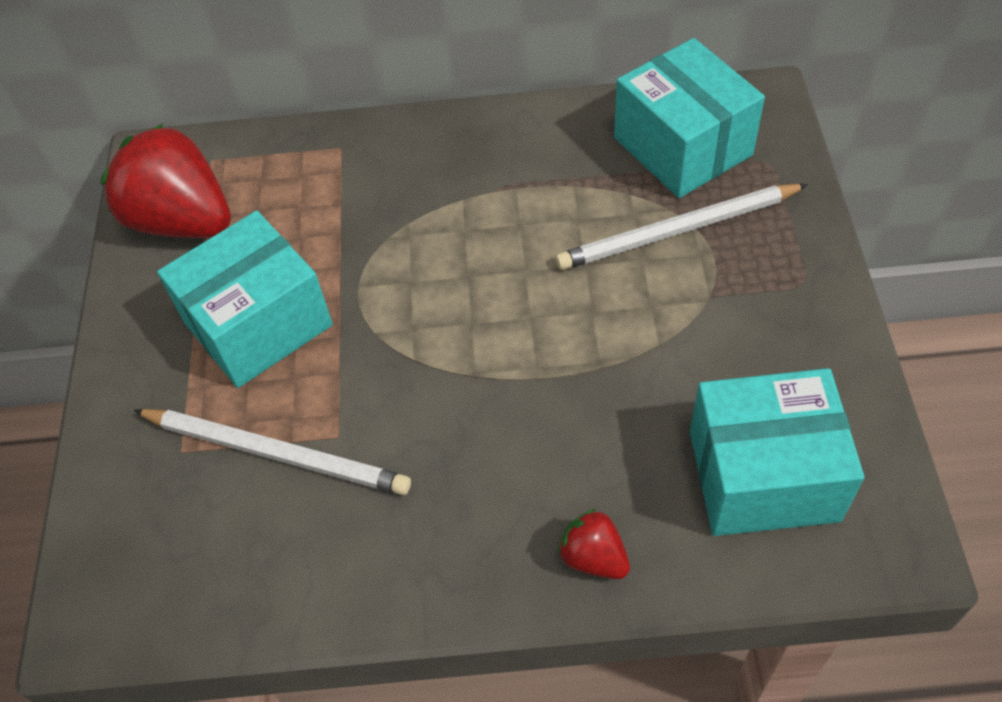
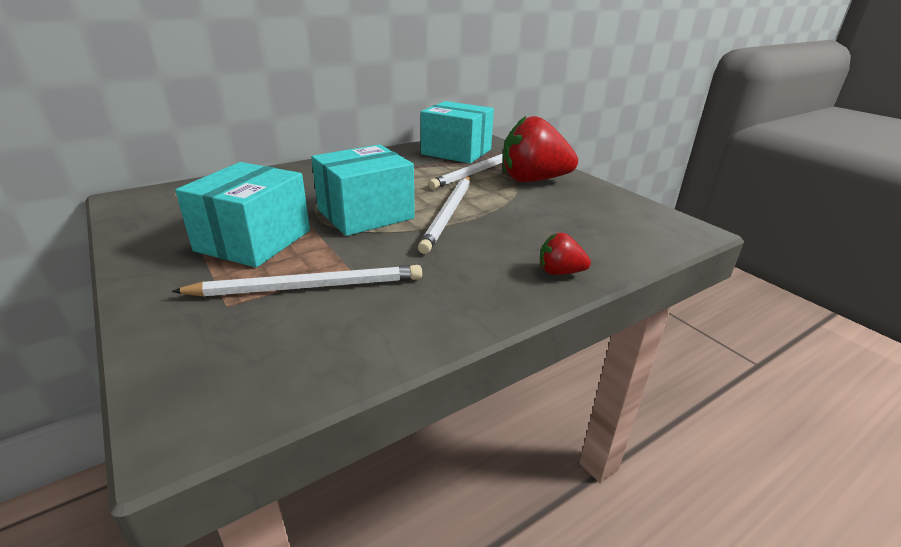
camera: 35 degrees left, 25 degrees down
(182, 220) = (165, 215): red strawberry -> red strawberry (533, 180)
(538, 350) = (448, 214): none -> white pencil
(763, 475) = (607, 225): turquoise box -> turquoise box (365, 214)

